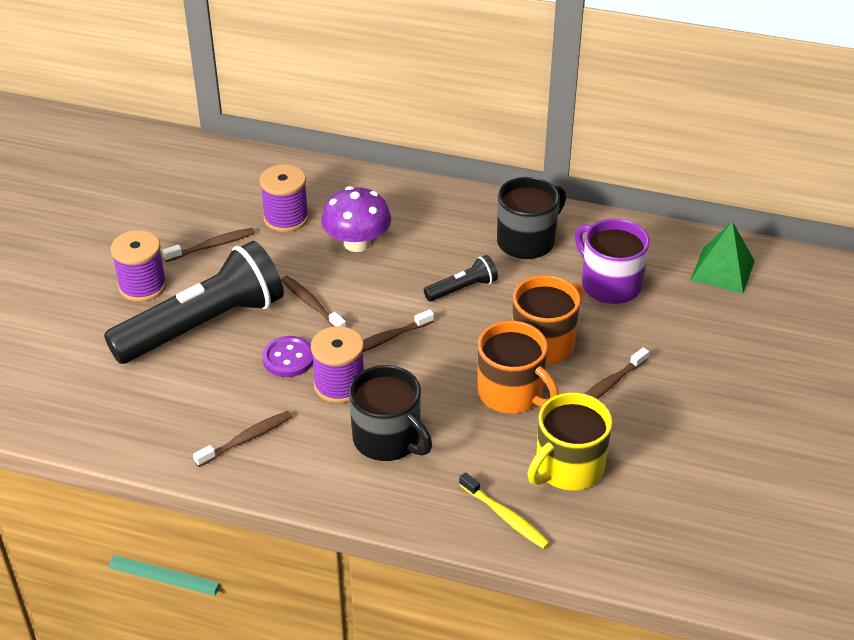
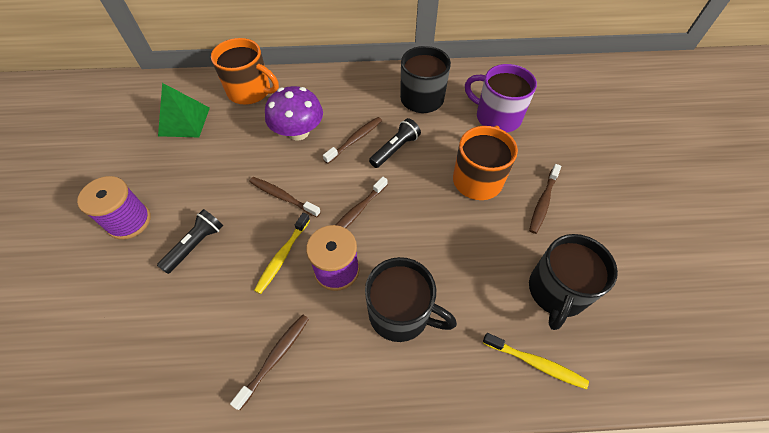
camera: 20 degrees left, 15 degrees up
(203, 325) = (195, 245): black flashlight -> black flashlight, size x0.43
(212, 246) = (180, 166): brown toothbrush -> brown toothbrush (355, 140)
(286, 218) = (234, 125): purple spool -> none
(288, 358) = (283, 256): purple button -> yellow toothbrush
(511, 393) = (477, 233): orange mug -> orange mug (250, 91)
(568, 467) = (556, 291): yellow mug -> black mug
(722, 270) = (563, 86): green pyramid -> green pyramid (184, 121)

